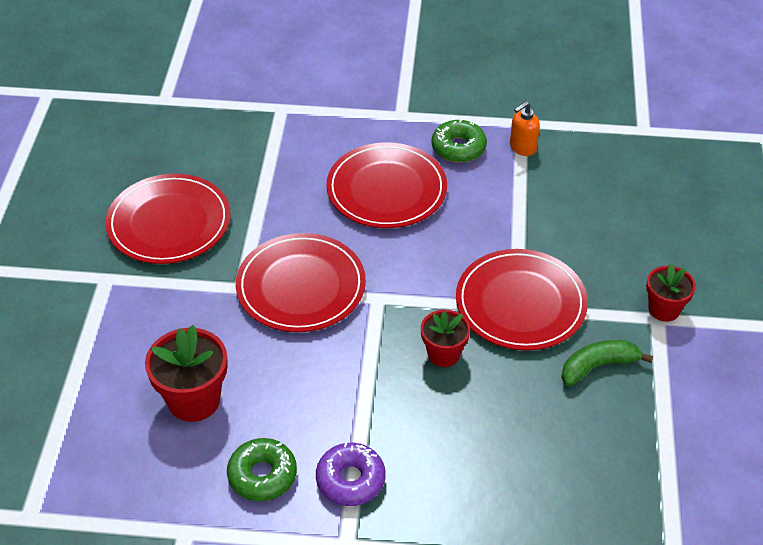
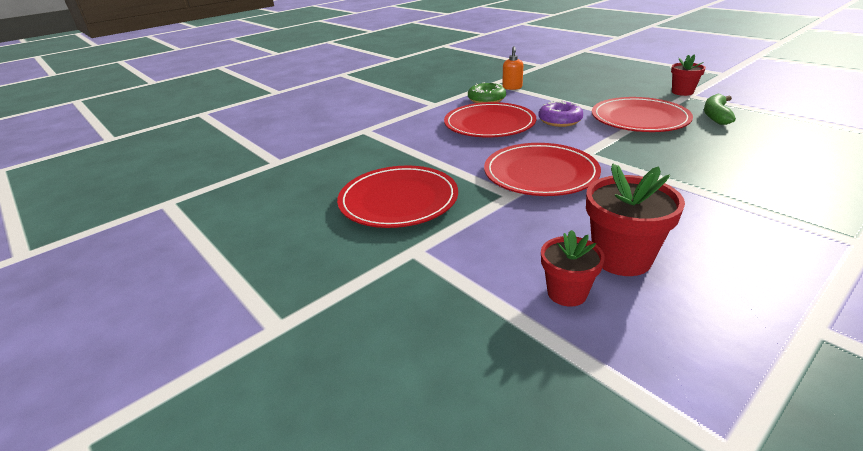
camera: 45 degrees left, 15 degrees down
(262, 475) = (749, 255): green donut -> none
(350, 480) = (779, 218): purple donut -> purple donut (560, 120)
(443, 354) = (664, 149): red flower pot -> red flower pot (567, 293)

